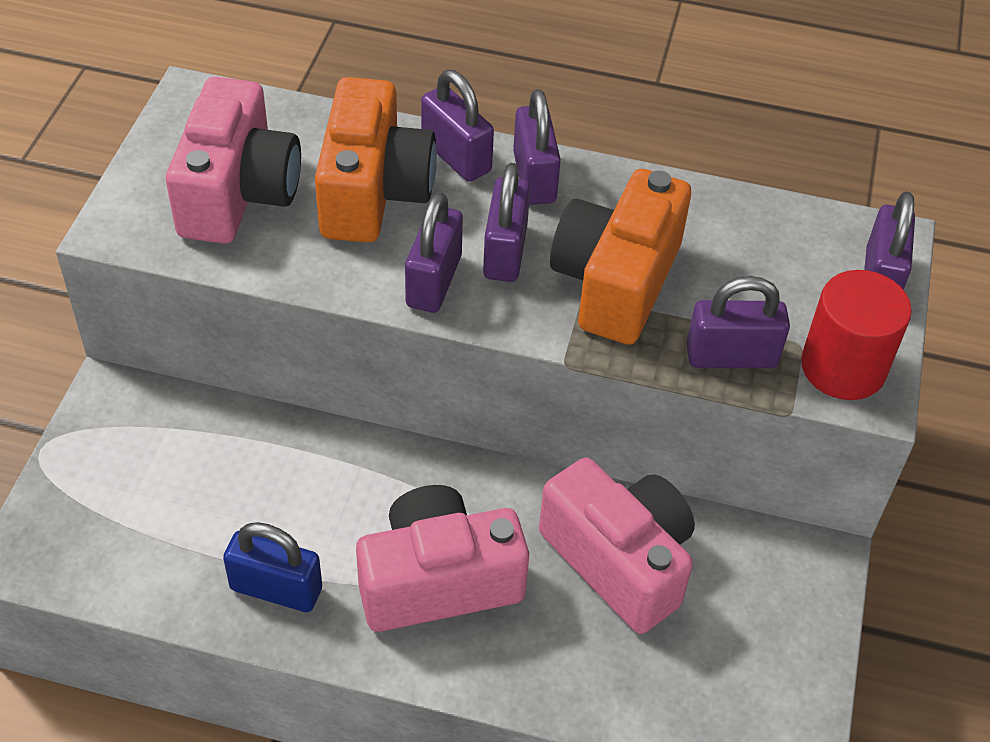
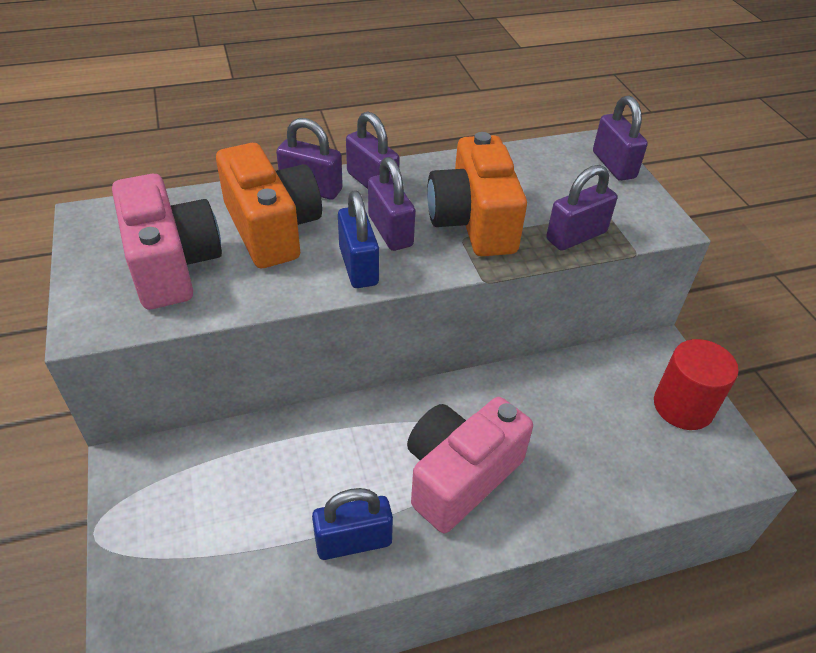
camera: 30 degrees left, 5 degrees down
(434, 281) = (358, 266): purple padlock -> blue padlock
(619, 561) = (557, 405): pink camera -> none
(843, 367) = (639, 217): red cylinder -> red cylinder (683, 406)

